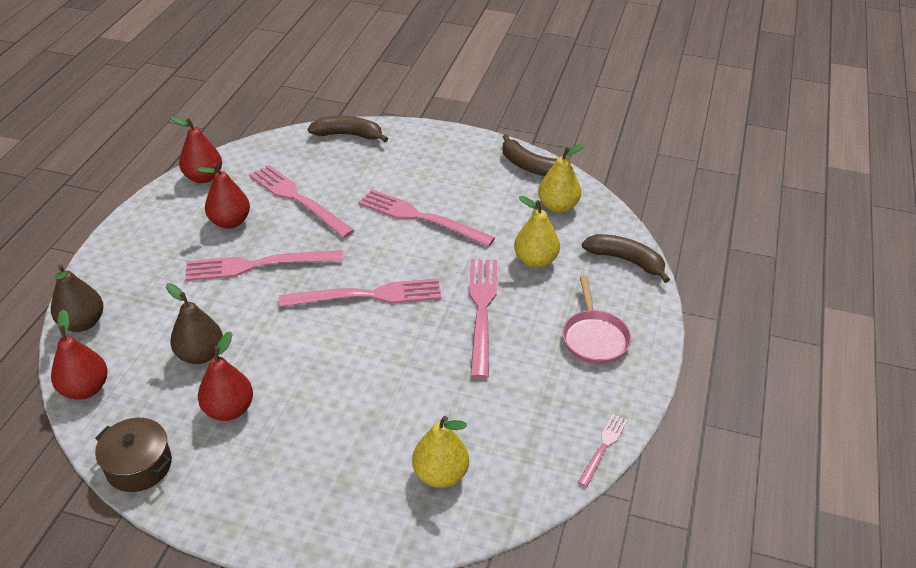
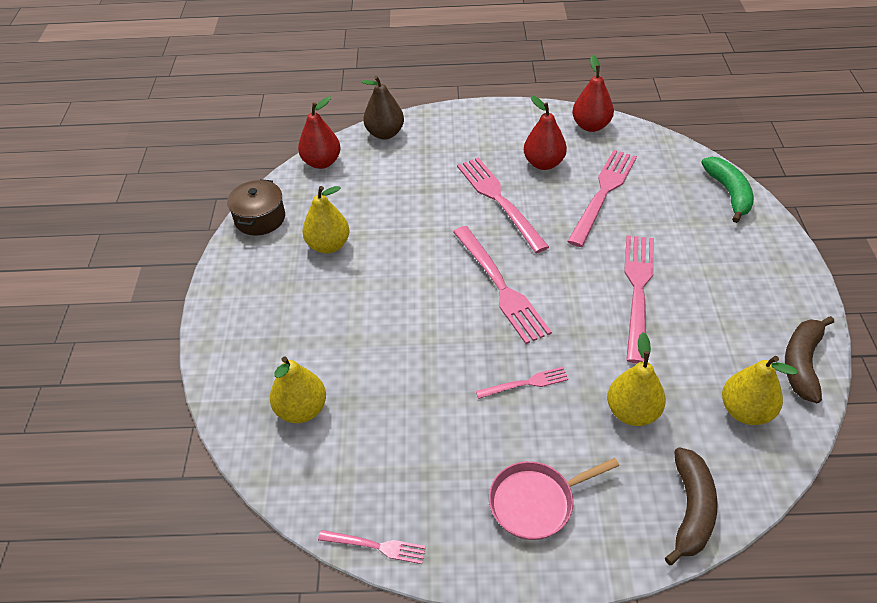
camera: 75 degrees right, 5 degrees up
(200, 354) = (379, 207): brown pear -> none
(229, 409) = (328, 245): red pear -> yellow pear
(348, 135) = (729, 193): brown banana -> green banana
(482, 311) = (525, 383): pink fork -> pink fork, size x0.51

